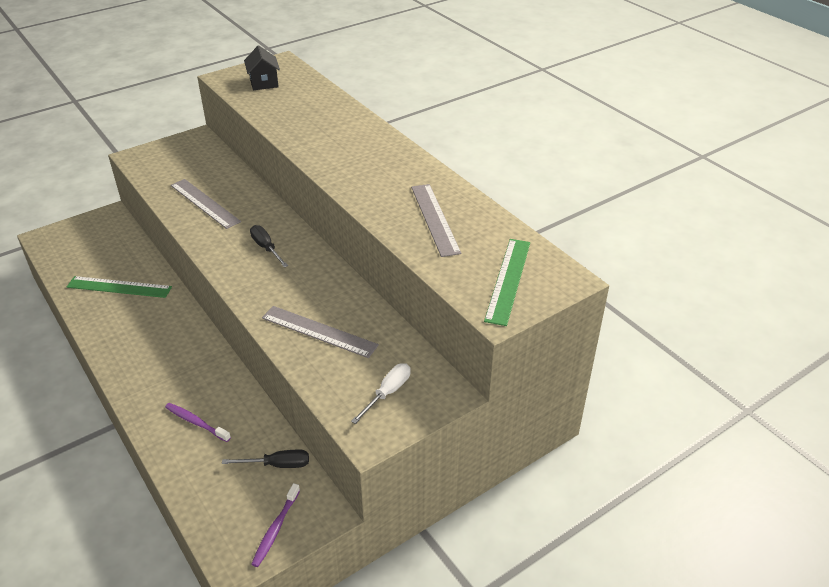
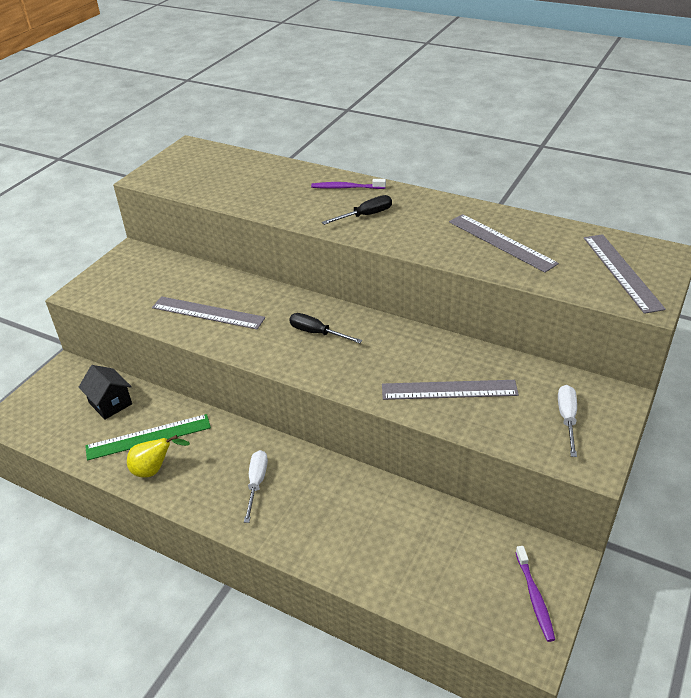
camera: 25 degrees left, 0 degrees up
(102, 312) = (154, 470): none -> yellow pear
(159, 352) = (256, 483): none -> white screwdriver
(196, 422) = (362, 535): purple toothbrush -> purple toothbrush (346, 188)
(264, 83) = (195, 171): black house -> black house (110, 403)
(277, 465) = (478, 538): black screwdriver -> black screwdriver (365, 215)
(508, 280) = (621, 272): green ruler -> grey ruler

